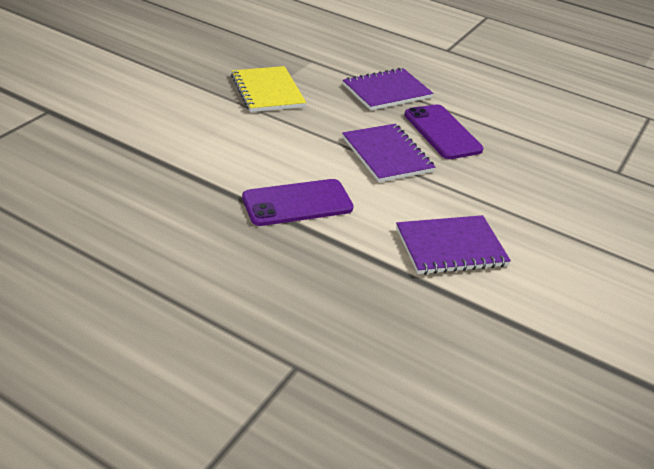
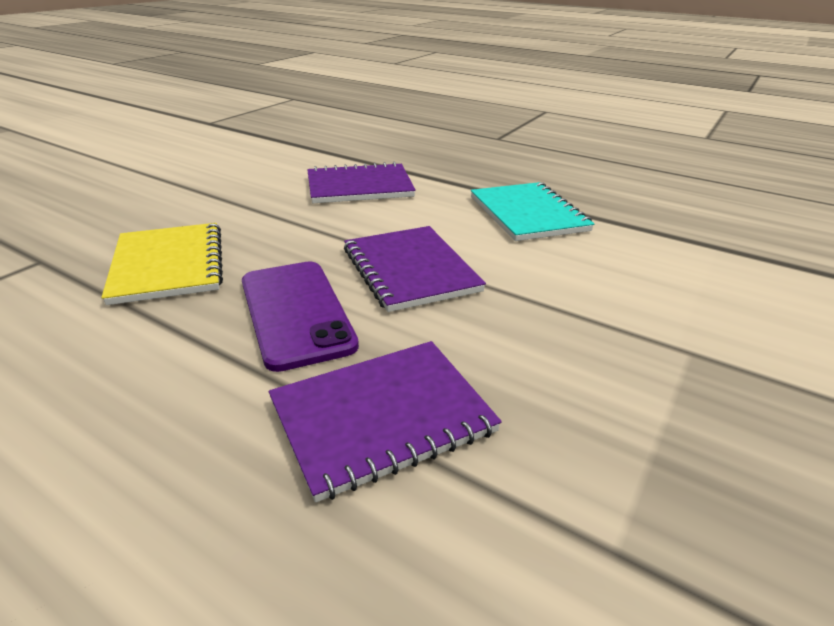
camera: 175 degrees left, 5 degrees down
(267, 91) = (671, 393): yellow notebook -> yellow notebook (168, 265)
(297, 203) = (528, 214): purple phone -> turquoise notebook

